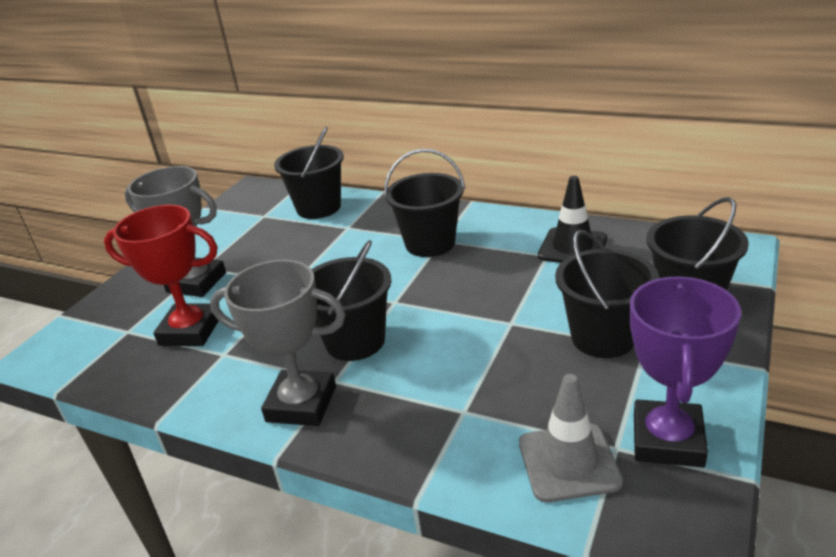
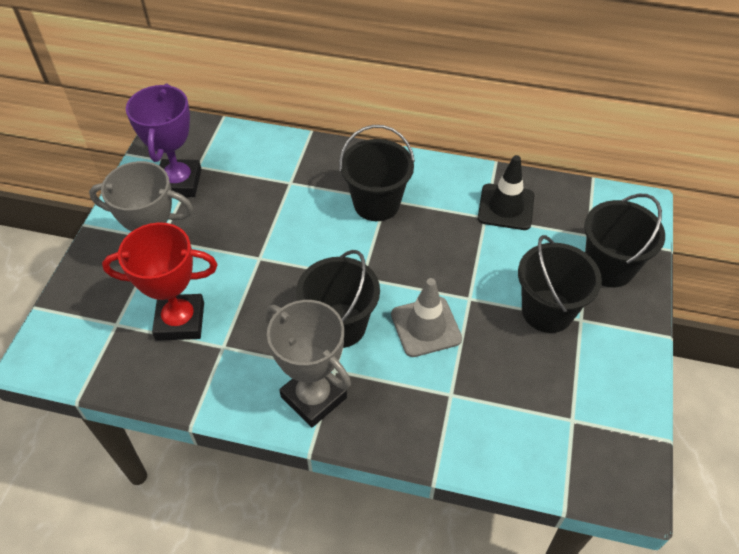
camera: 15 degrees left, 20 degrees up
(301, 404) = (314, 397): grey trophy -> grey trophy turned 45 degrees clockwise
(318, 208) = (252, 155): black bucket -> none
(568, 462) = (540, 437): grey traffic cone -> grey traffic cone (426, 327)
(667, 440) = (608, 410): purple trophy -> purple trophy (179, 182)

